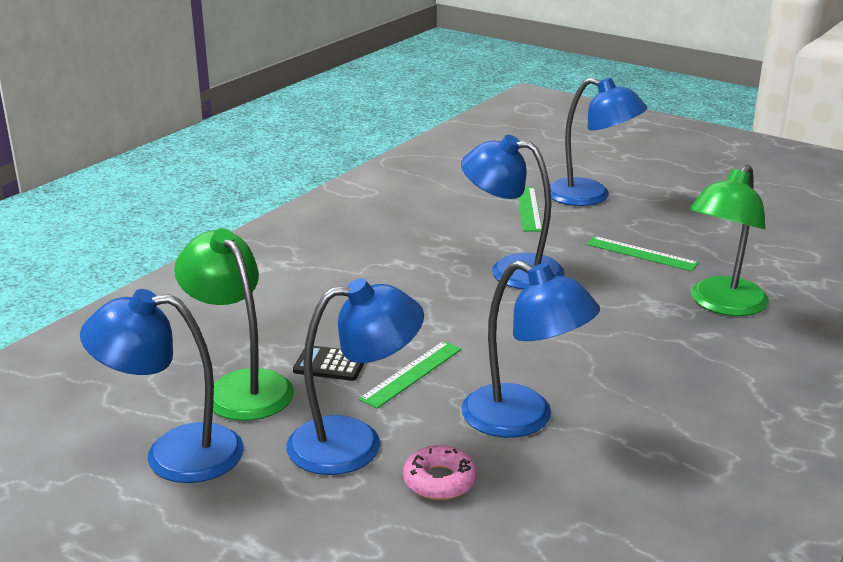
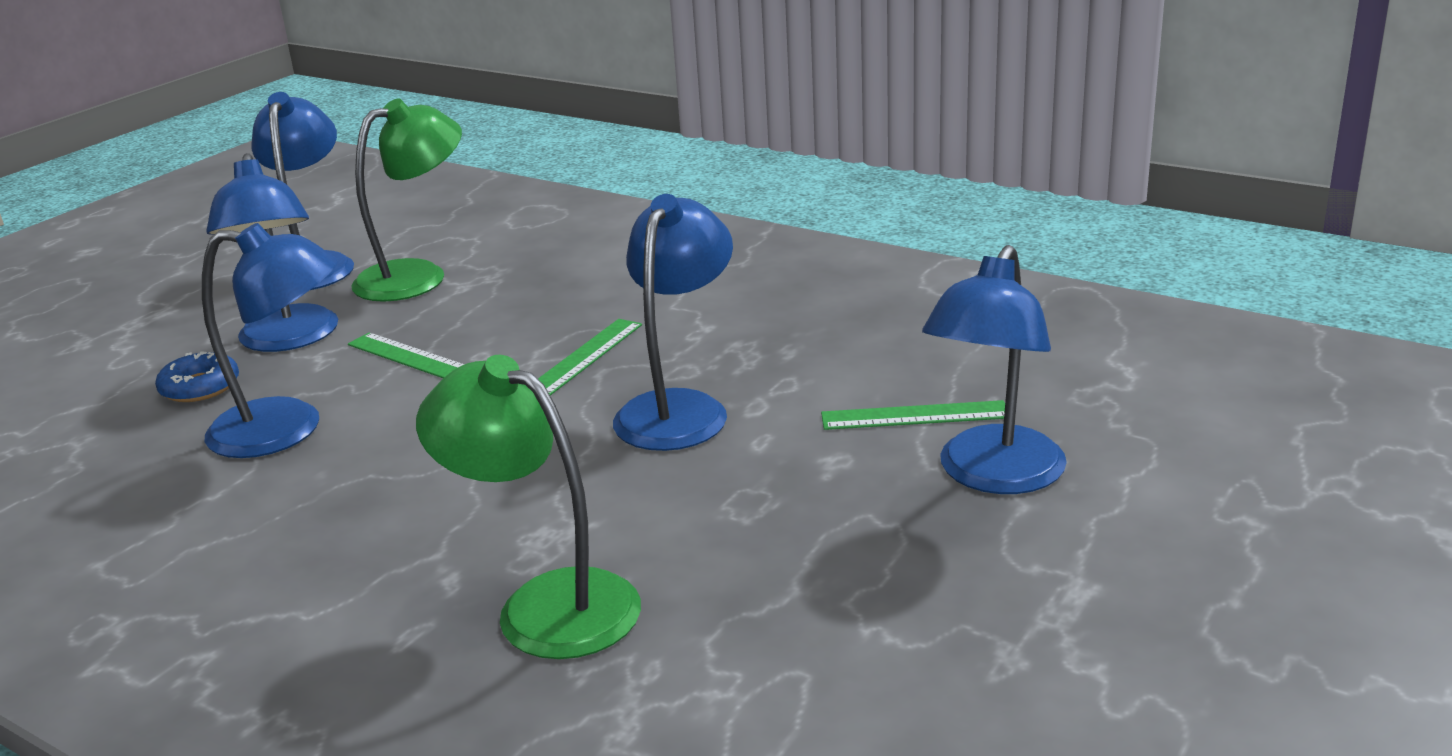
camera: 90 degrees right, 0 degrees up
(330, 364) = (447, 313): black calculator -> none
(439, 481) = (200, 387): pink donut -> blue donut
(523, 419) = (288, 429): blue lamp -> blue lamp turned 120 degrees counterclockwise
(641, 254) = (746, 526): green ruler -> green ruler (585, 356)

